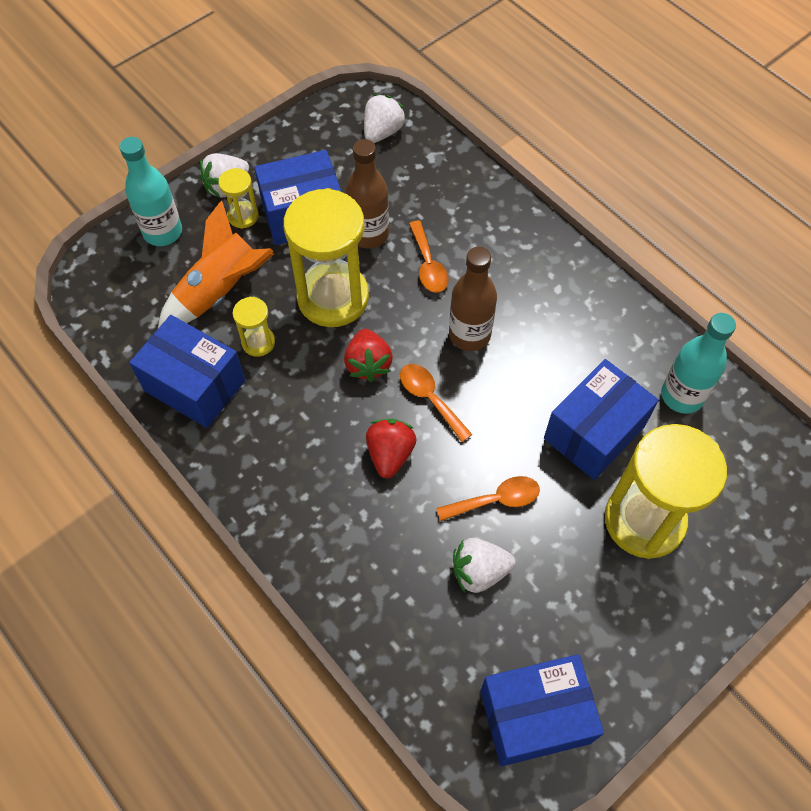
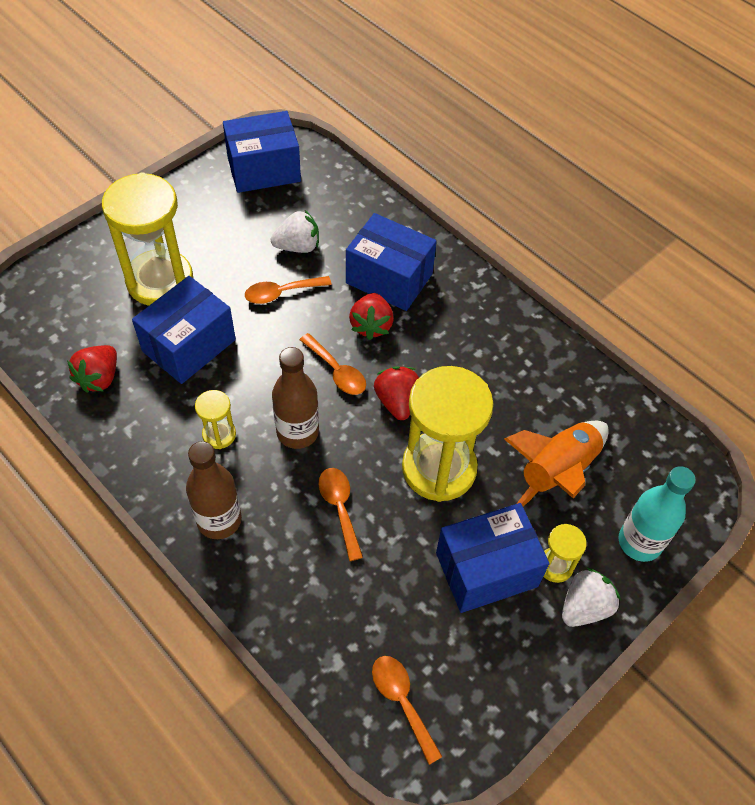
camera: 175 degrees right, 5 degrees down
(194, 385) = (556, 379): blue box -> blue box (389, 278)
(258, 342) = (506, 420): yellow hourglass -> yellow hourglass (219, 434)
(369, 234) = (407, 545): brown bottle -> brown bottle (219, 520)
(382, 132) = (402, 702): white strawberry -> orange spoon
(682, 396) = (99, 378): turquoise bottle -> red strawberry

